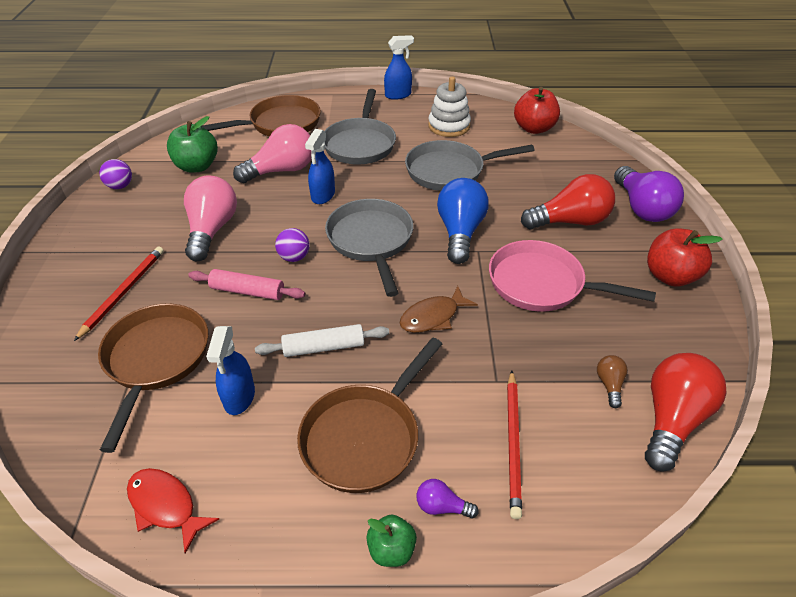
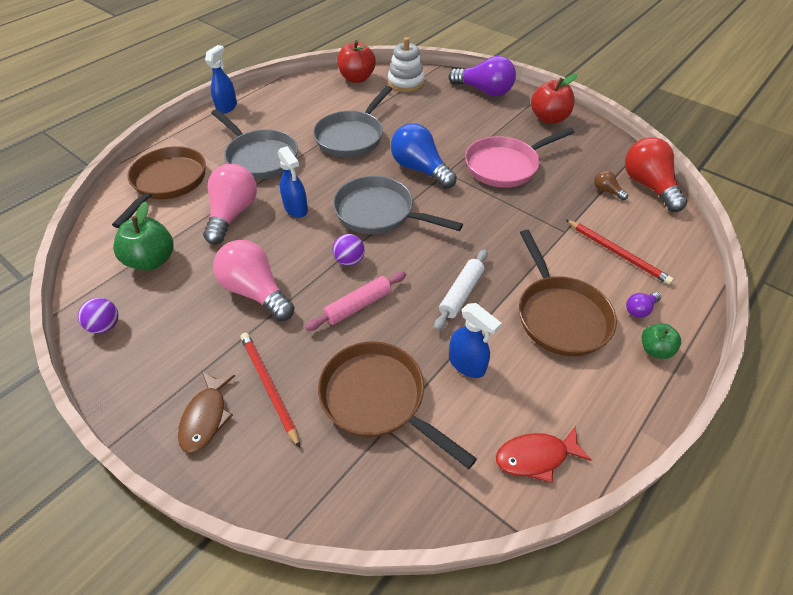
camera: 50 degrees left, 5 degrees up
(433, 317) = (485, 226): brown fish -> brown fish (206, 417)
(449, 126) = (301, 108): white stacking toy -> white stacking toy (405, 83)
(570, 221) = (464, 122): red light bulb -> none

